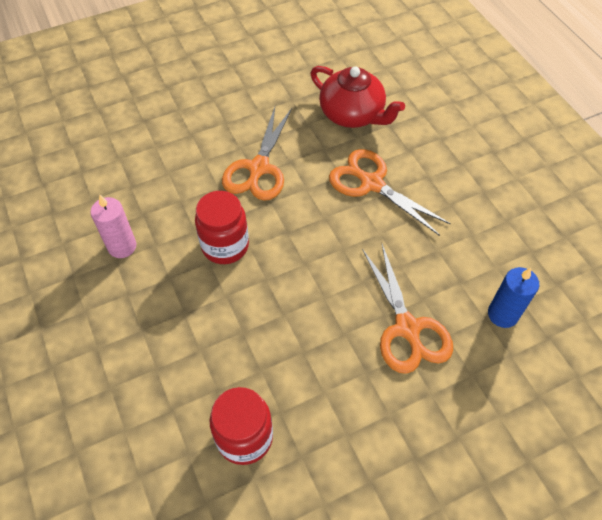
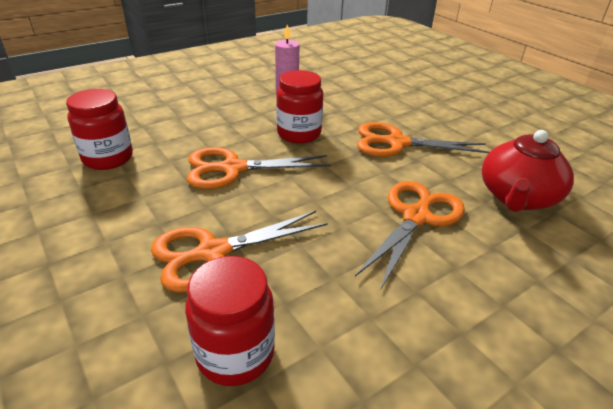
camera: 80 degrees right, 20 degrees down
(284, 310) = (233, 168): none -> orange scissors
(502, 314) = (235, 353): blue candle -> red jar

